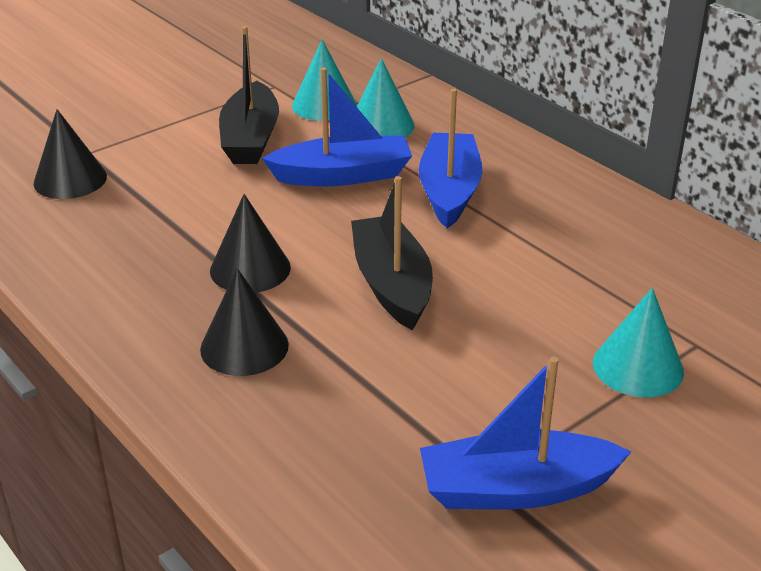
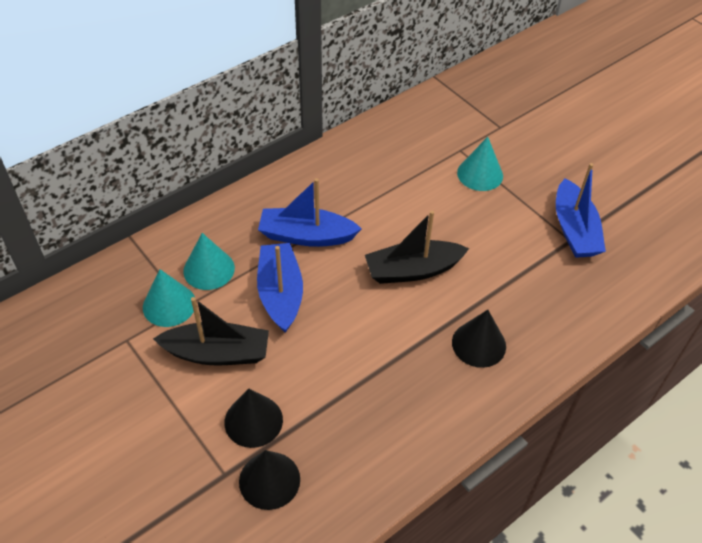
camera: 90 degrees left, 15 degrees up
(250, 269) = (397, 345): black cone -> black cone (253, 421)

